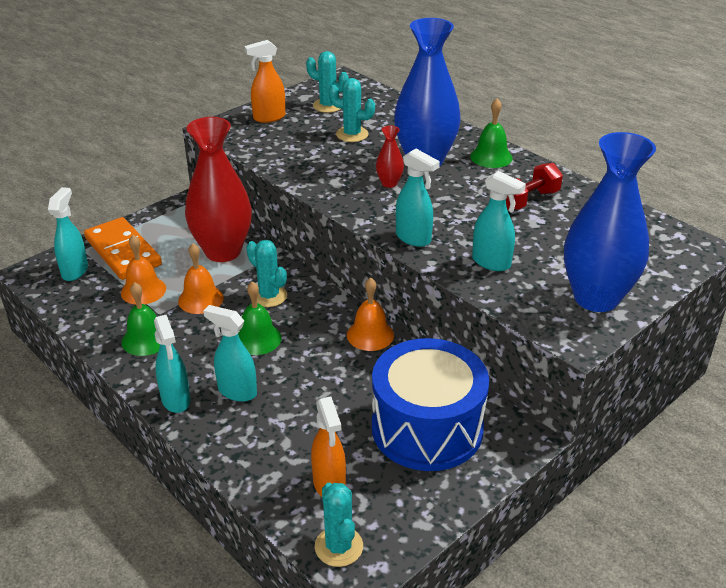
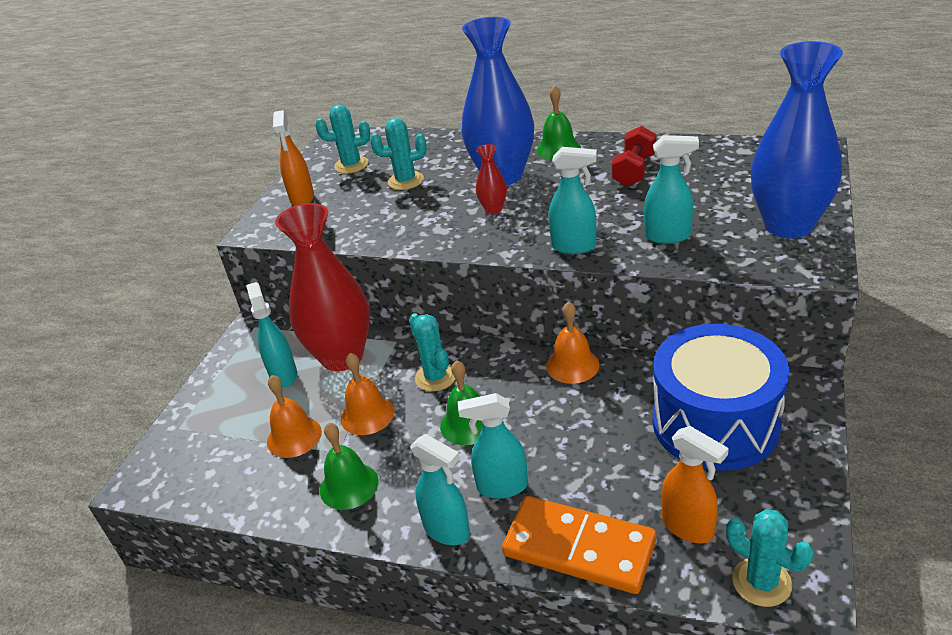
camera: 25 degrees left, 0 degrees up
(75, 271) = (192, 455): turquoise spray bottle -> turquoise spray bottle (283, 375)
(123, 252) = (229, 408): orange domino -> orange domino (579, 548)
(269, 118) = (302, 199): orange spray bottle -> orange spray bottle turned 45 degrees counterclockwise
(269, 296) = (436, 377): turquoise cactus -> turquoise cactus turned 45 degrees clockwise

